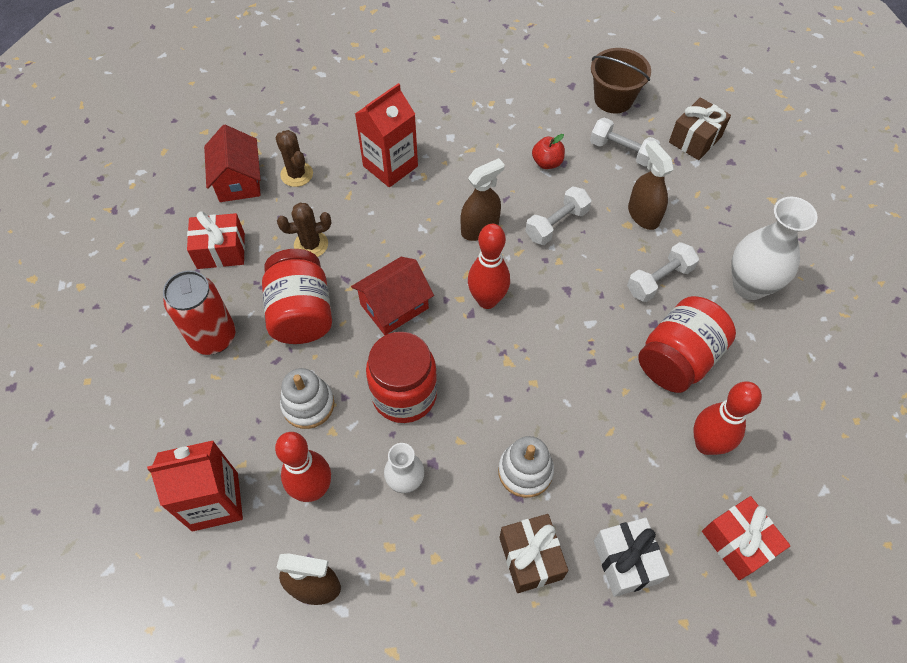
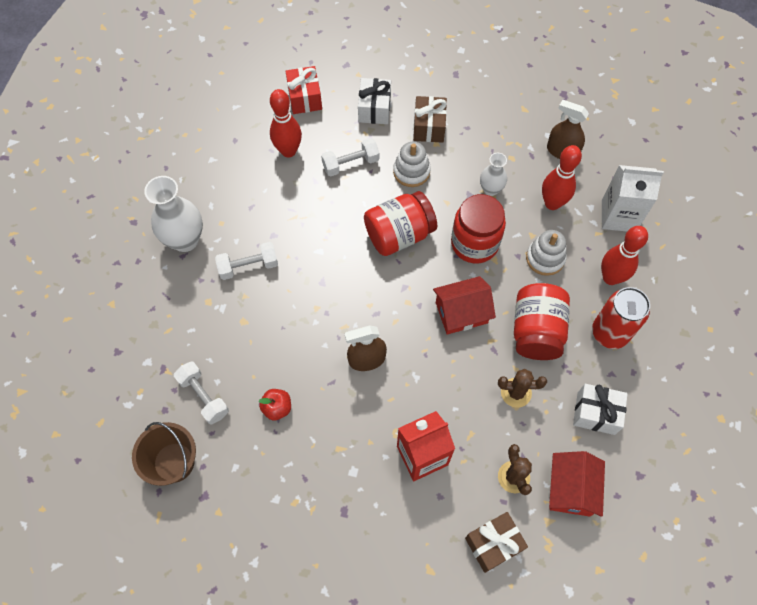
camera: 160 degrees left, 5 degrees up
(215, 501) = (618, 216): red carton -> white carton
(221, 251) = (596, 413): red gift -> white gift
(487, 300) = (387, 294): red bowling pin -> red bowling pin (610, 277)
(556, 224) = (301, 341): white dumbbell -> white dumbbell (351, 164)
(643, 215) = (225, 326): brown spray bottle -> none
(678, 359) = (272, 206): red jar -> red jar (399, 235)
(695, 139) = (131, 386): brown gift -> brown gift (493, 544)

